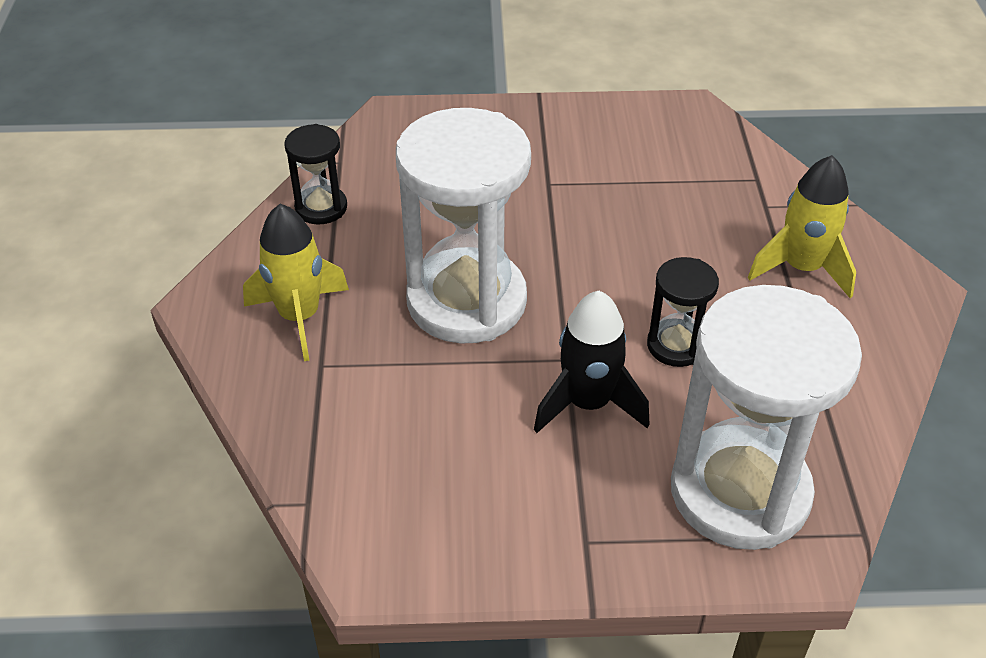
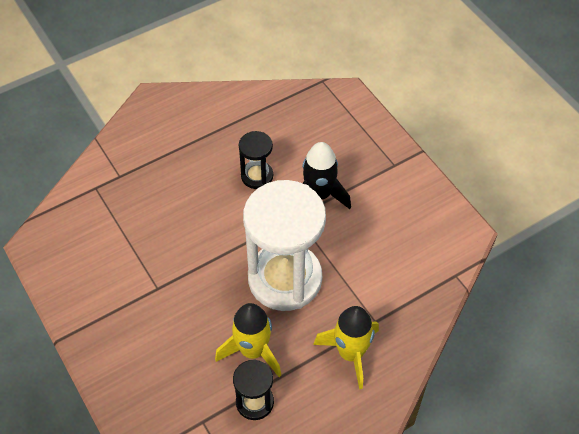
camera: 120 degrees left, 10 degrees up
(739, 492) = (330, 124): white hourglass -> none
(802, 268) = (166, 145): yellow rocket -> yellow rocket (253, 350)

